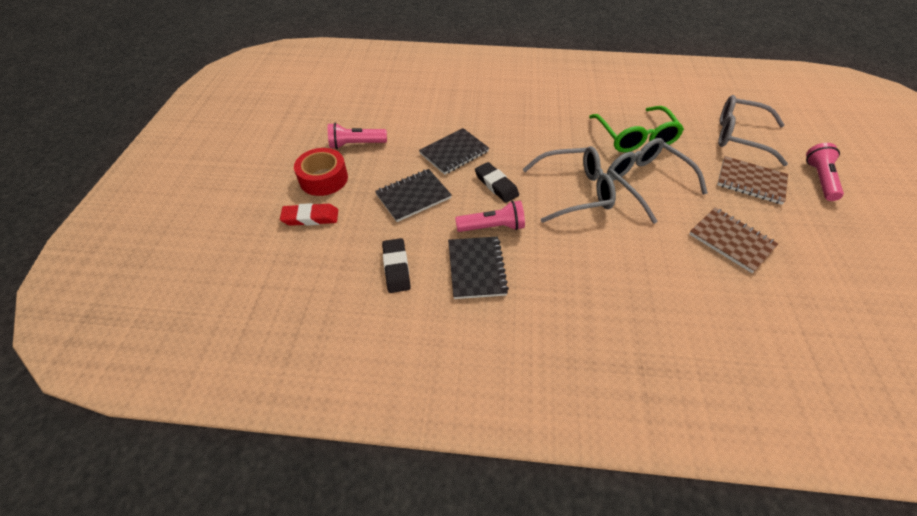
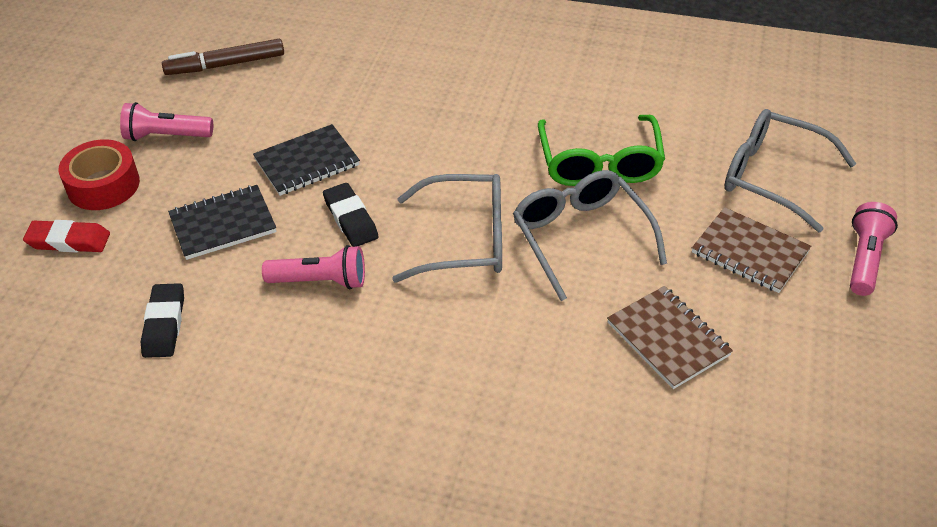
camera: 10 degrees right, 5 degrees down
(380, 99) = (225, 65): none -> brown marker
(476, 268) = (274, 338): black notebook -> none

